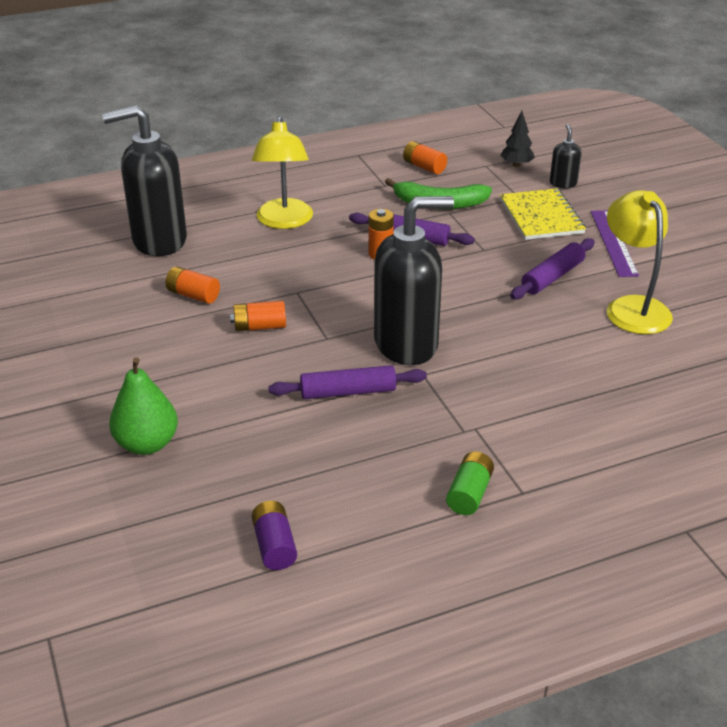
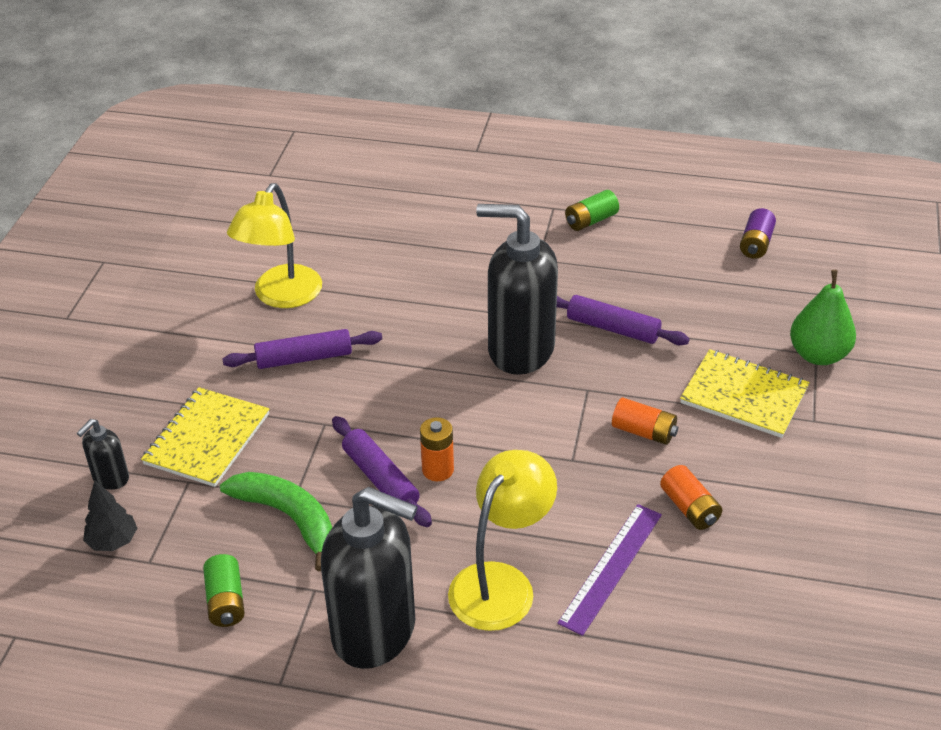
camera: 145 degrees left, 5 degrees up
(159, 241) = (684, 627): black soap dispenser -> black soap dispenser (375, 631)
(196, 382) = (744, 396): none -> yellow notebook
(424, 167) = (226, 601): orange battery -> green battery
(613, 242) = (190, 369): purple ruler -> purple ruler (611, 567)

